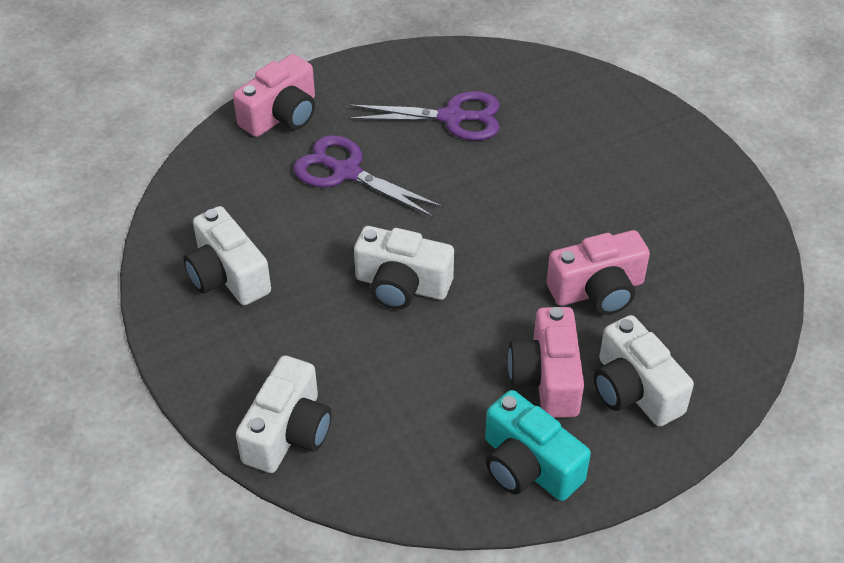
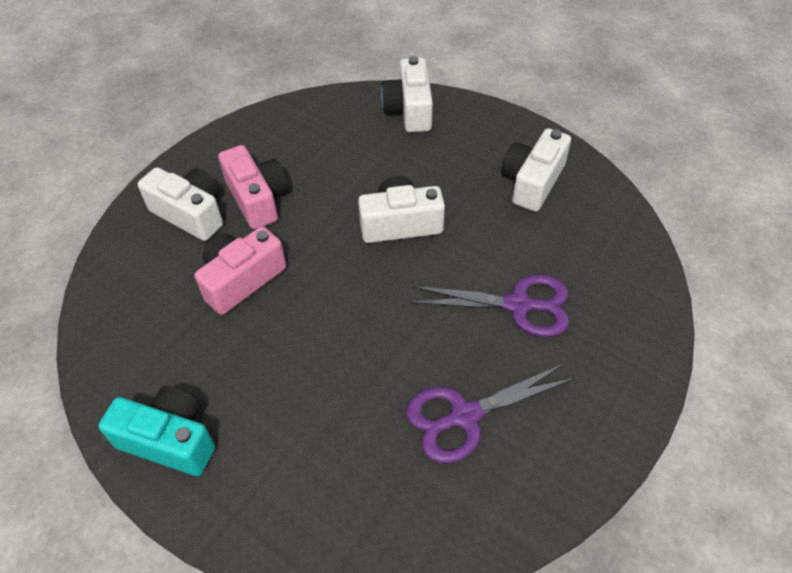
camera: 155 degrees right, 5 degrees up
(227, 275) = (532, 182): white camera -> white camera turned 90 degrees counterclockwise
(281, 115) = (628, 342): pink camera -> none
(528, 466) = (249, 144): turquoise camera -> turquoise camera (170, 440)

